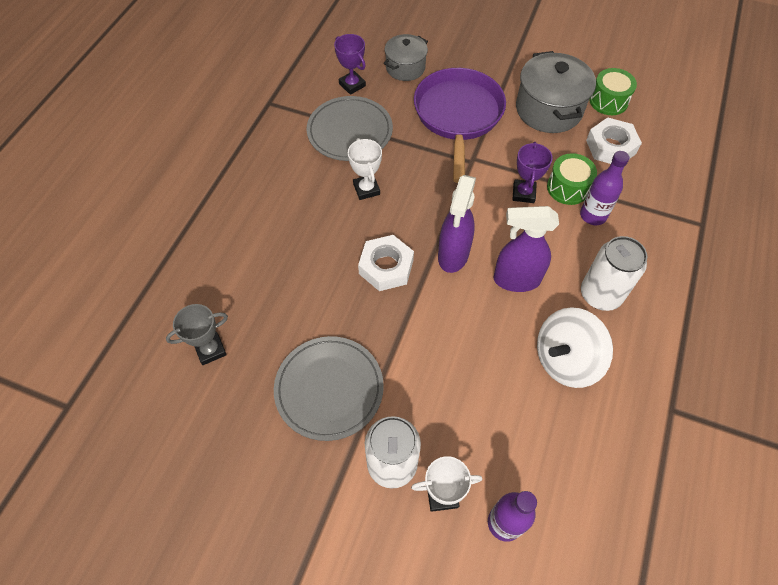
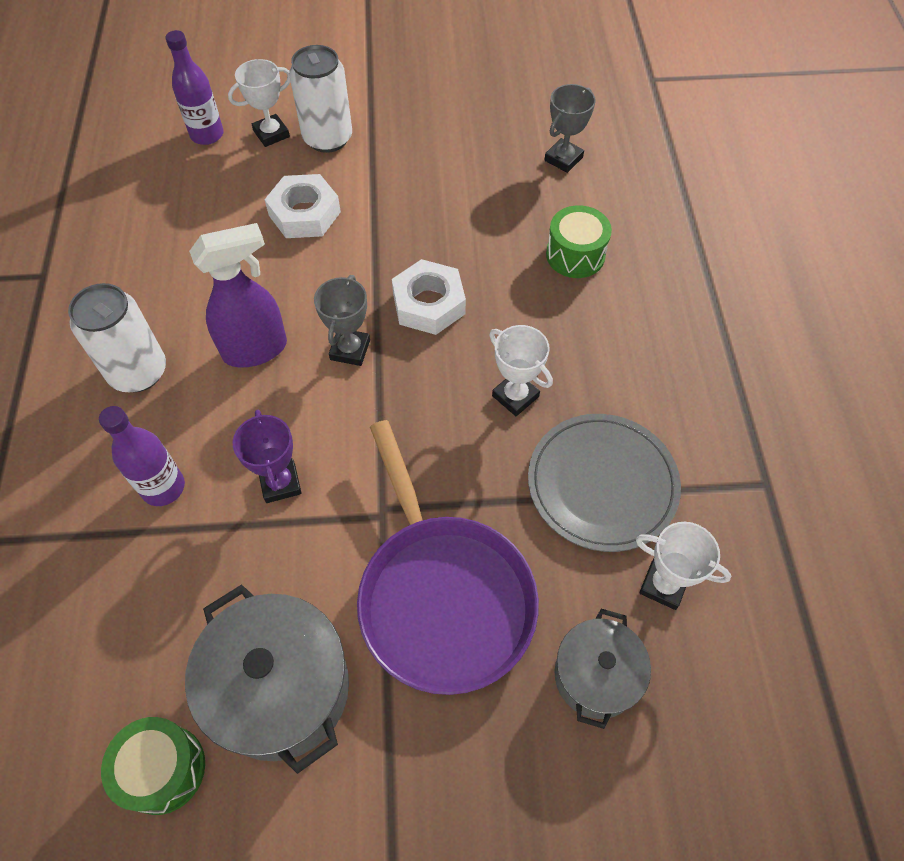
camera: 155 degrees right, 0 degrees up
(329, 389) = (421, 170): grey plate -> none
(352, 85) = (663, 585): purple trophy -> white trophy
(453, 255) = (350, 350): purple spray bottle -> grey trophy
(565, 360) = (172, 282): white spinning top -> none
(568, 188) = (211, 522): green drum -> green drum (575, 255)
(611, 147) = (147, 644): white nut -> white nut (304, 214)

